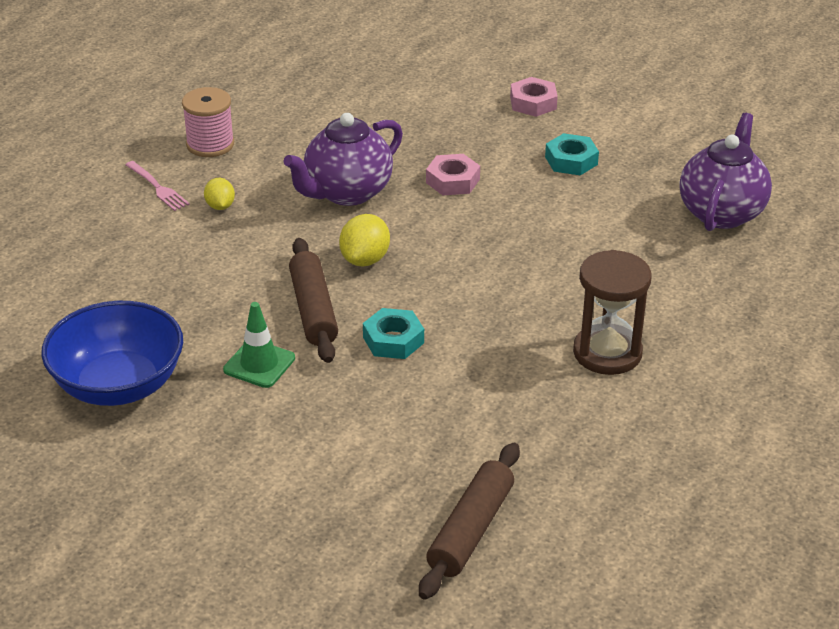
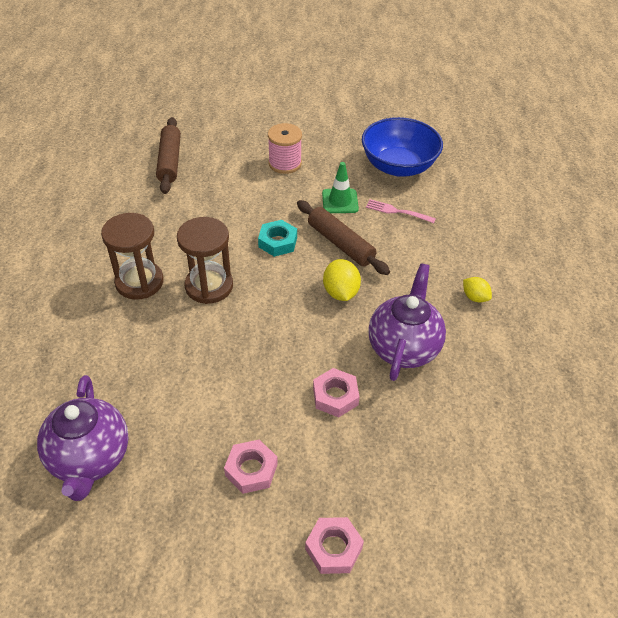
camera: 150 degrees right, 10 degrees up
(157, 188) = (531, 296): pink fork -> pink fork (397, 211)
(210, 144) = (547, 353): pink spool -> pink spool (285, 163)
(519, 318) = (209, 286): none -> brown hourglass
(571, 160) = (251, 470): turquoise nut -> pink nut

